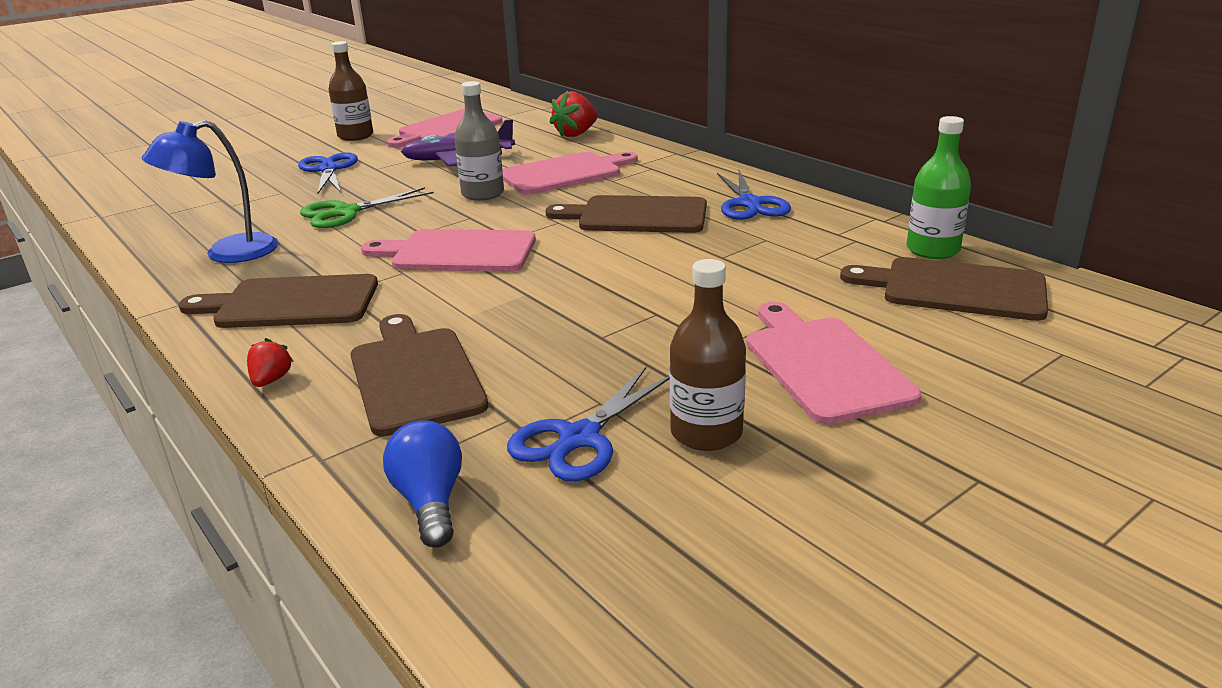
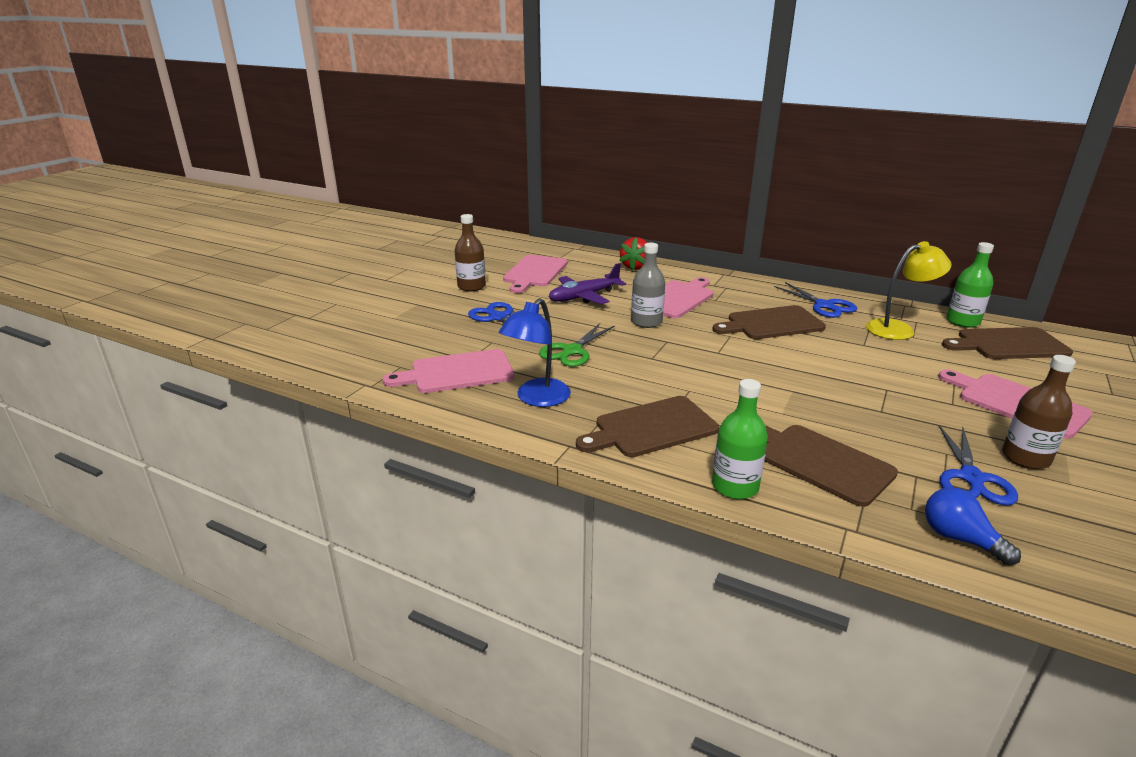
camera: 25 degrees left, 0 degrees up
(271, 380) = (735, 486): red strawberry -> green bottle
(458, 252) = (702, 369): pink cutting board -> pink cutting board (457, 372)
(810, 245) = (898, 329): none -> yellow lamp

